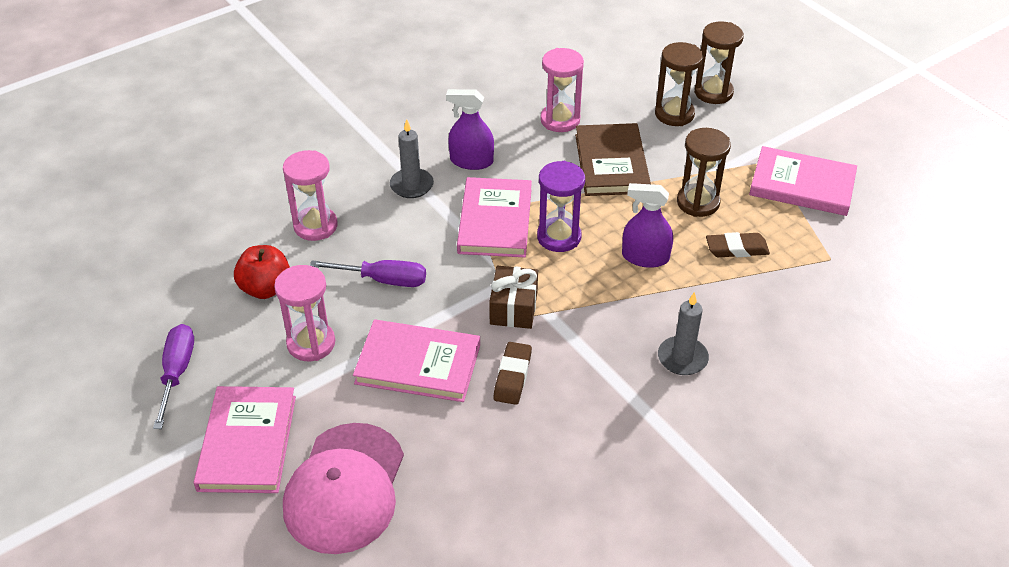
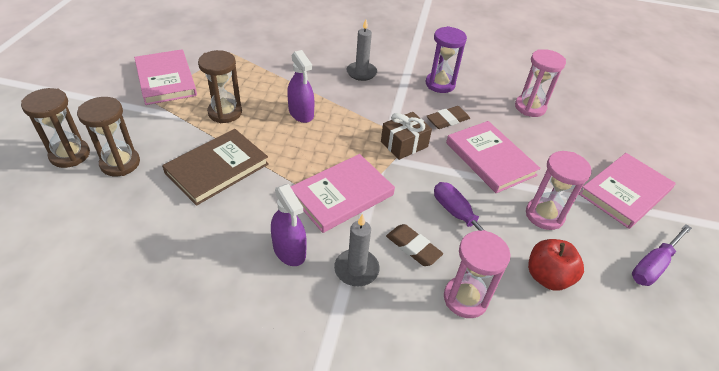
camera: 135 degrees left, 0 degrees up
(345, 488) = (582, 139): pink cap -> none
(559, 237) = (323, 156): purple hourglass -> purple hourglass (440, 84)
(560, 120) = (181, 226): pink hourglass -> pink hourglass (530, 107)
(736, 249) = (255, 84): brown eraser -> brown eraser (413, 247)

